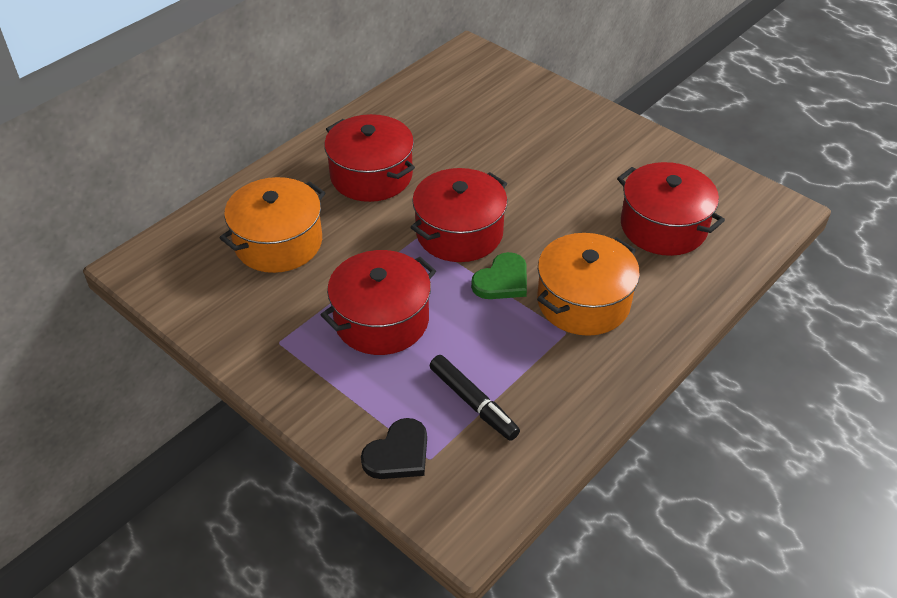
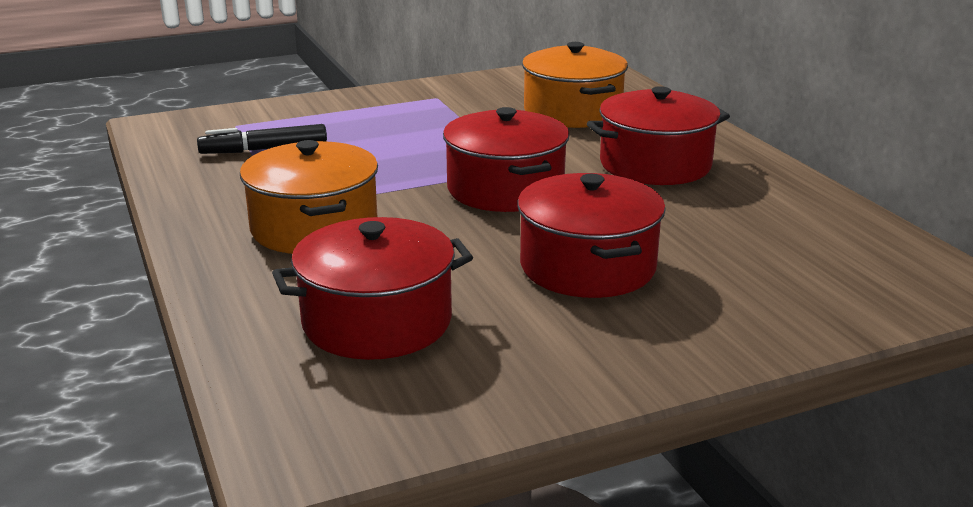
camera: 115 degrees right, 20 degrees down
(381, 320) = (414, 134): red pot -> red pot (587, 266)
(398, 454) = (257, 116): black heart -> none
(502, 280) = (401, 194): green heart -> none

